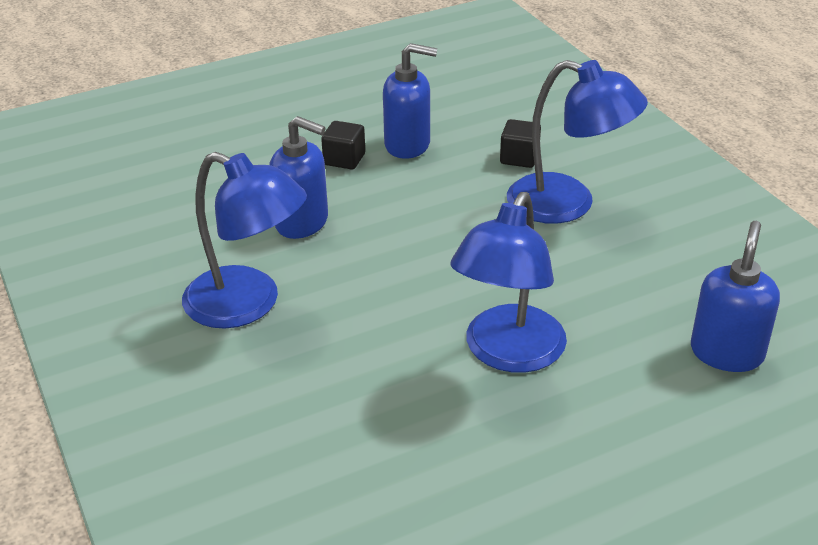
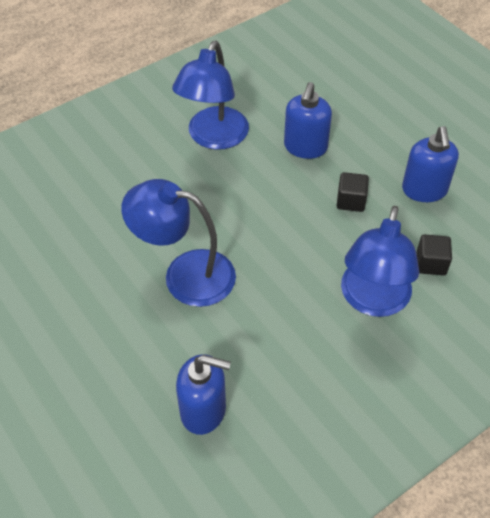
camera: 80 degrees right, 15 degrees up
(344, 159) = (391, 156): black cube -> black cube (351, 201)

